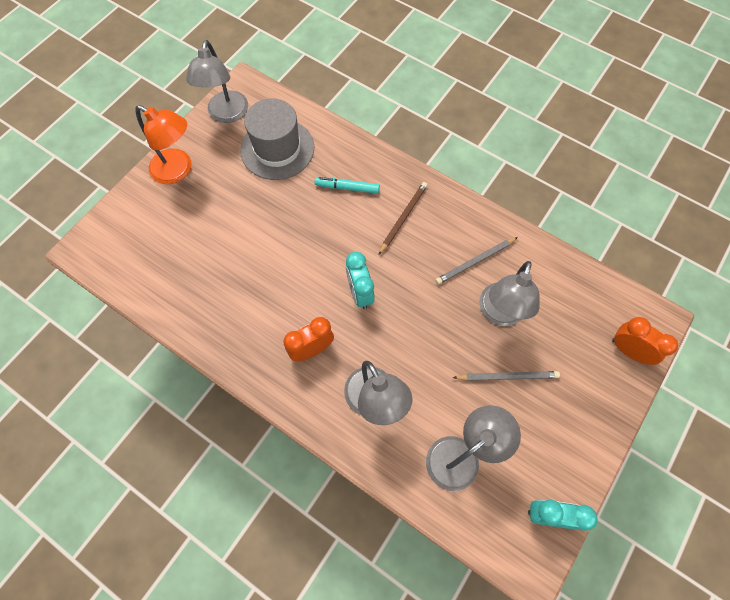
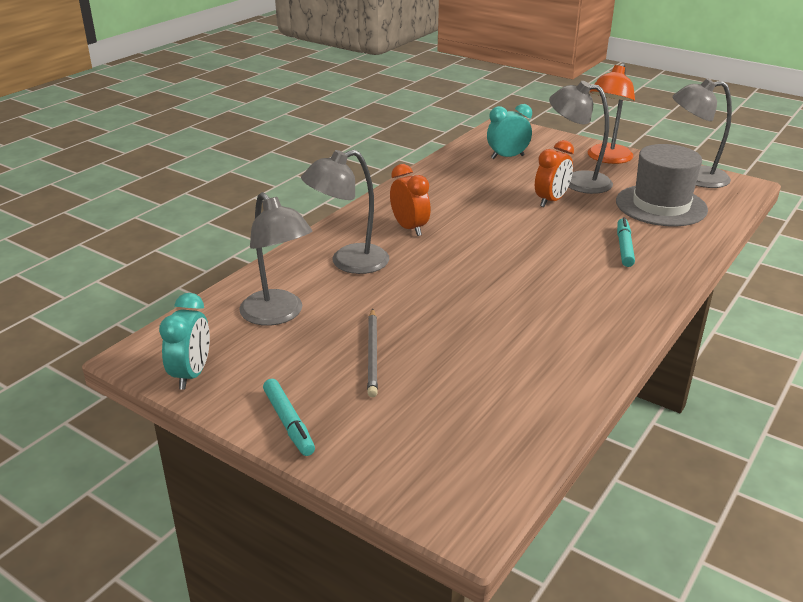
camera: 90 degrees right, 35 degrees down
(360, 293) = (480, 255): turquoise clock -> turquoise clock (507, 157)
(403, 218) = (593, 284): brown pencil -> none
(475, 262) = (540, 337): grey pencil -> none
(499, 314) = (463, 353): grey lamp -> grey lamp (576, 181)
(592, 431) = (288, 423): none -> turquoise marker
(628, 350) = (410, 477): orange clock -> orange clock (551, 201)

